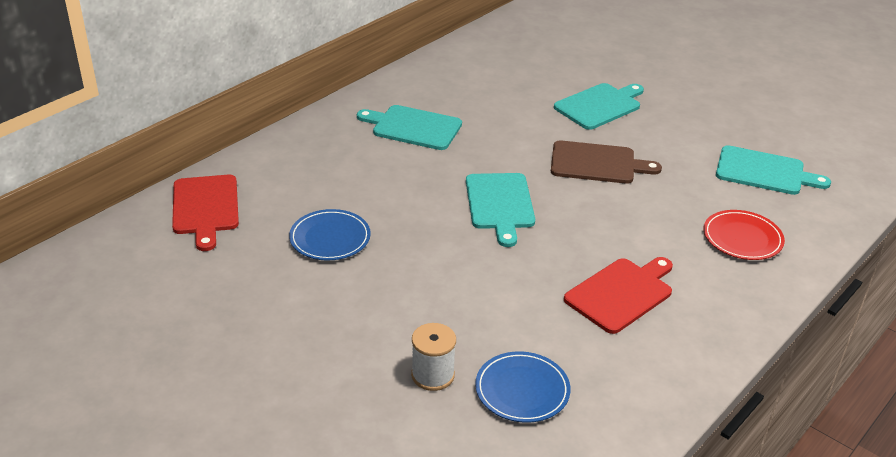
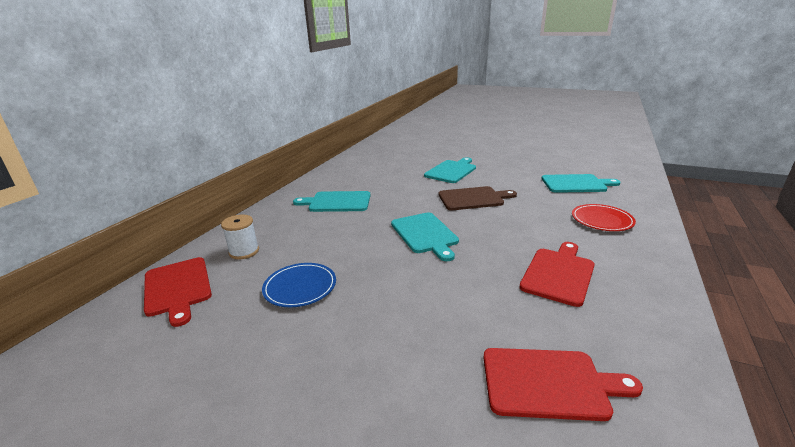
camera: 15 degrees left, 10 degrees down
(433, 375) = (455, 393): white spool -> white spool (244, 251)
(522, 390) = (549, 383): blue plate -> red cutting board

